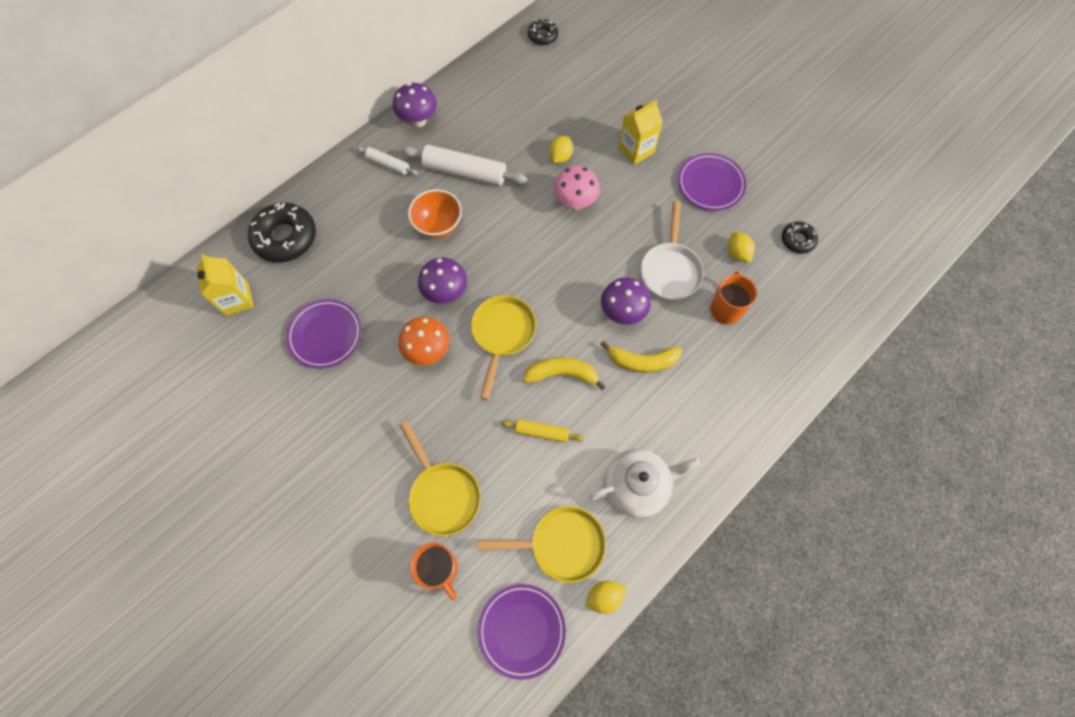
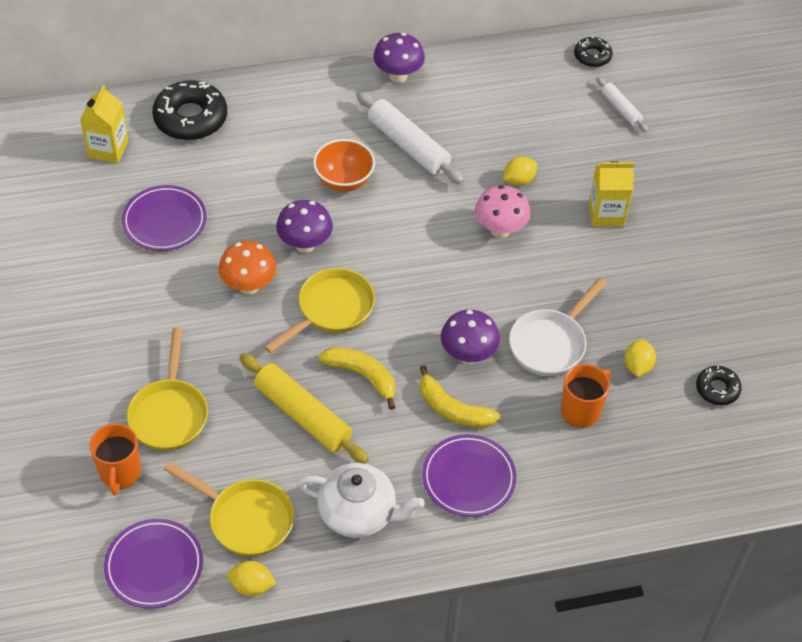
camera: 30 degrees right, 15 degrees down
(388, 164) = (337, 101): white rolling pin -> white rolling pin (621, 109)
(542, 432) = (303, 415): yellow rolling pin -> yellow rolling pin, size x1.82
(710, 184) = (662, 286): purple plate -> purple plate (468, 478)

